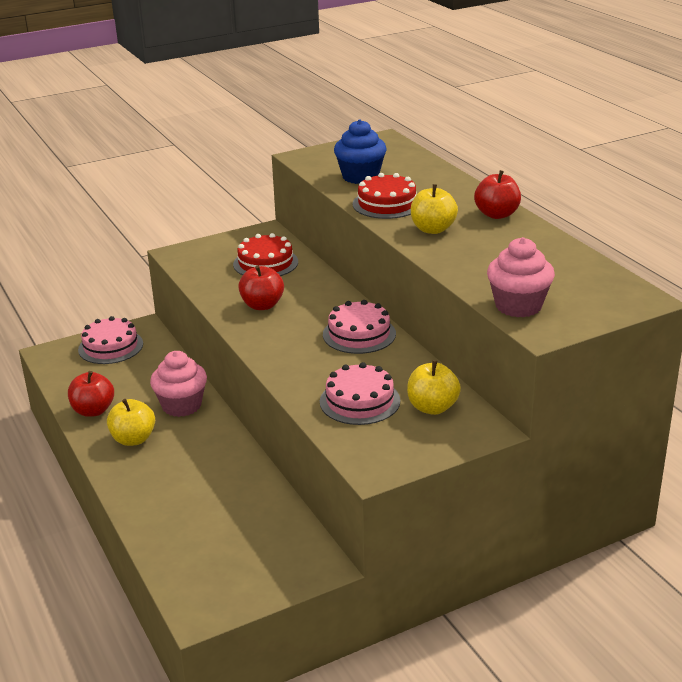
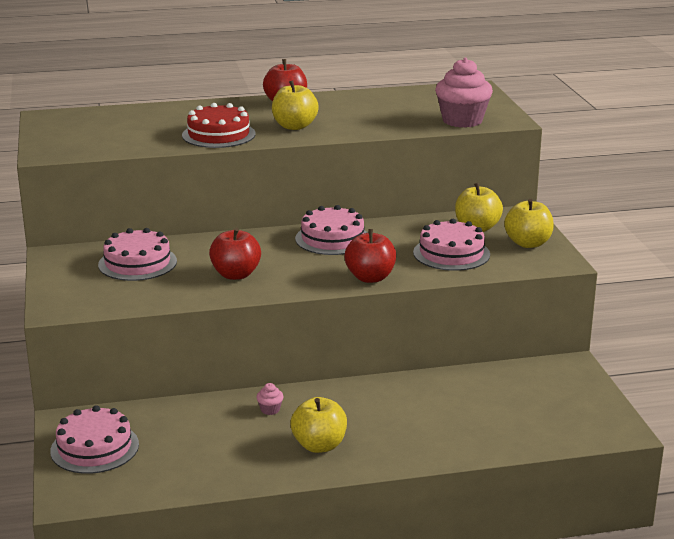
camera: 75 degrees left, 5 degrees down
(93, 411) = (240, 469): red apple -> red apple (370, 278)
(181, 405) = (270, 410): pink cupcake -> pink cupcake, size x0.41
(265, 263) = (137, 263): red cake -> pink cake
(360, 177) = (138, 136): blue cupcake -> none
(411, 444) = (528, 243): none -> yellow apple

